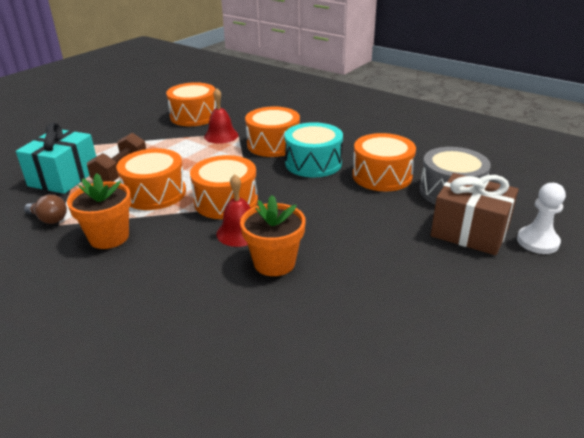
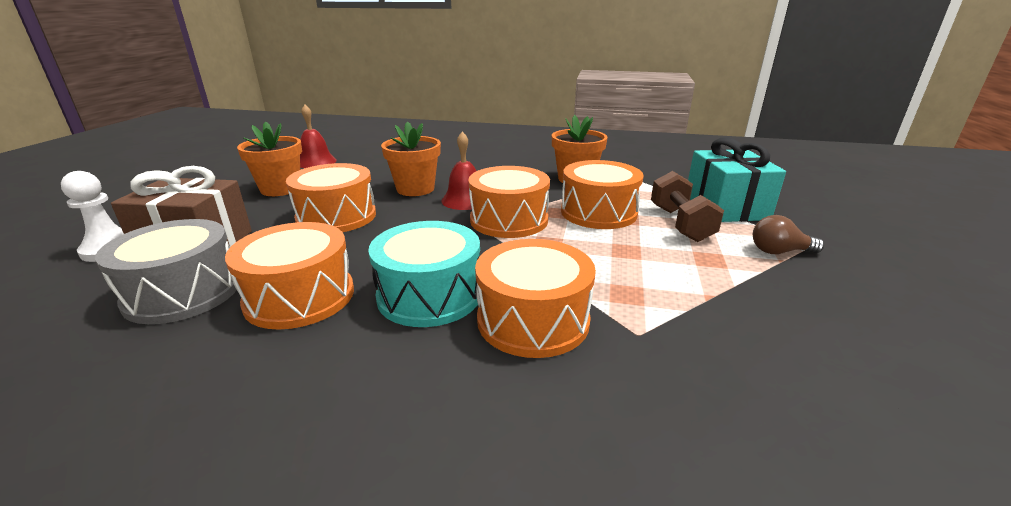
camera: 155 degrees right, 5 degrees down
(49, 219) = (649, 179): brown light bulb -> brown light bulb (779, 252)
(194, 116) = (806, 363): orange drum -> orange drum (336, 216)
(221, 136) = (656, 317): red bell -> red bell (316, 162)
(424, 304) = (280, 189): none -> orange flower pot

